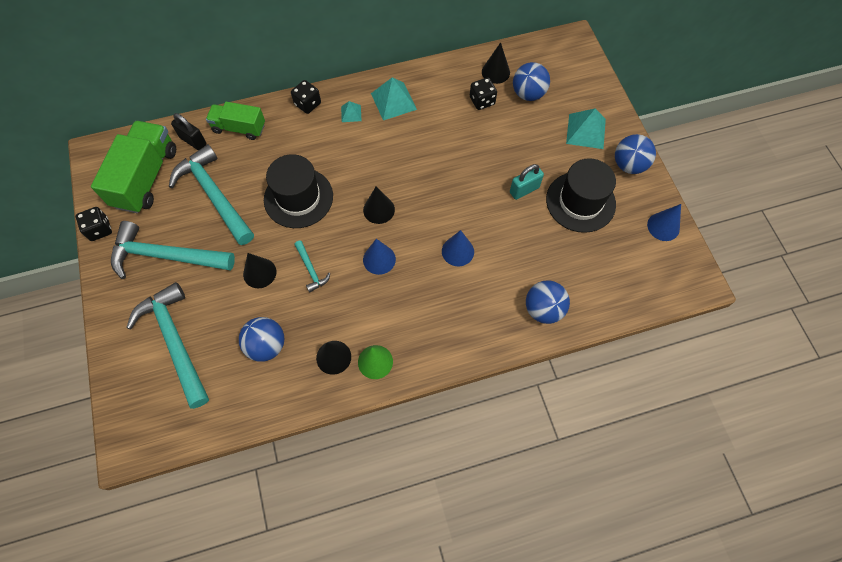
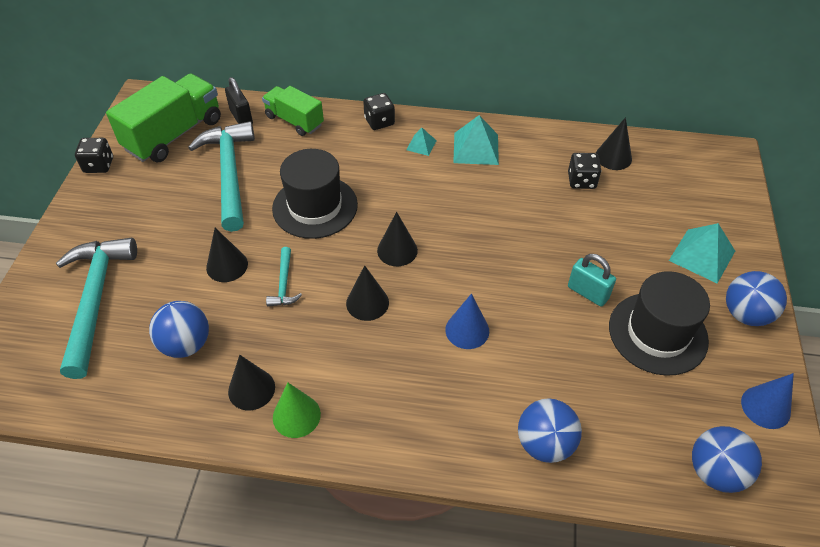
camera: 25 degrees right, 15 degrees down
(166, 256) = (144, 213): turquoise hammer -> none
(379, 259) = (367, 303): blue cone -> black cone
(524, 190) = (587, 293): turquoise padlock -> turquoise padlock turned 45 degrees clockwise
(528, 94) = (643, 191): blue ball -> blue ball (715, 472)

